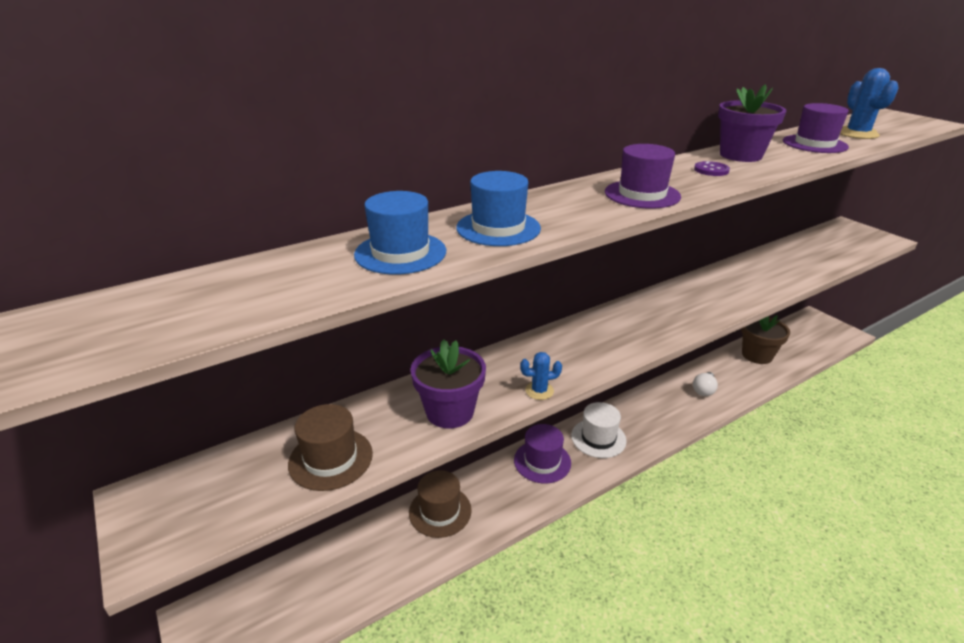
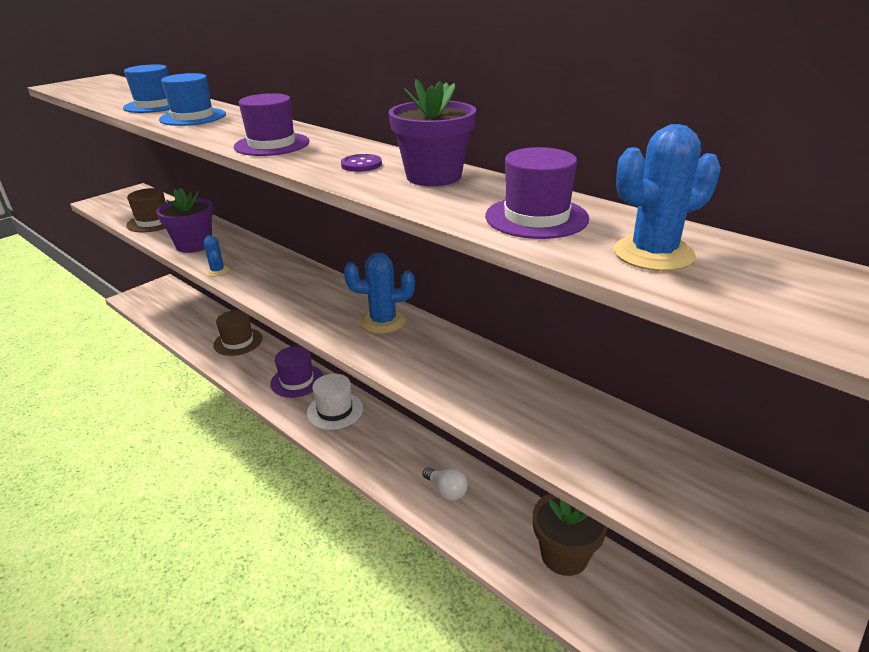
camera: 75 degrees right, 0 degrees up
(668, 303) = (383, 321): none -> blue cactus
(704, 390) = (446, 491): white light bulb -> white light bulb turned 150 degrees counterclockwise

